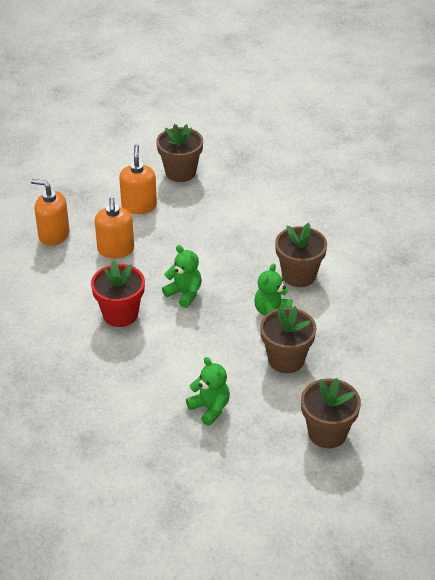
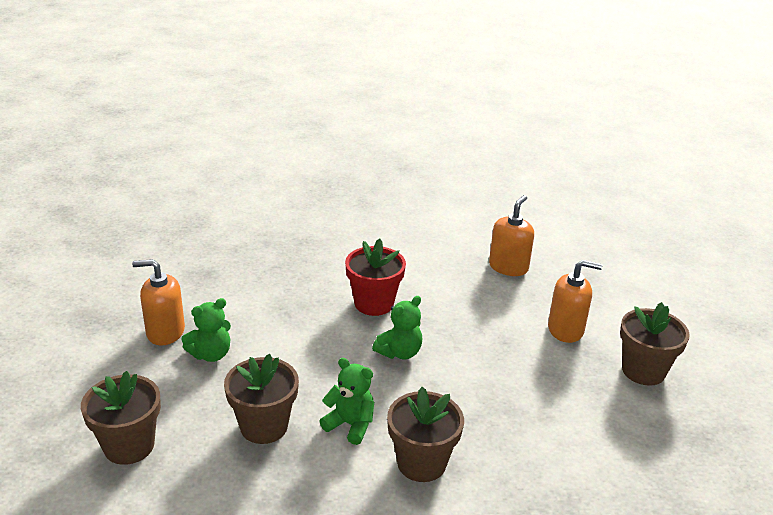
camera: 95 degrees right, 10 degrees down
(115, 249) = (483, 307): orange soap dispenser -> orange soap dispenser (165, 332)

